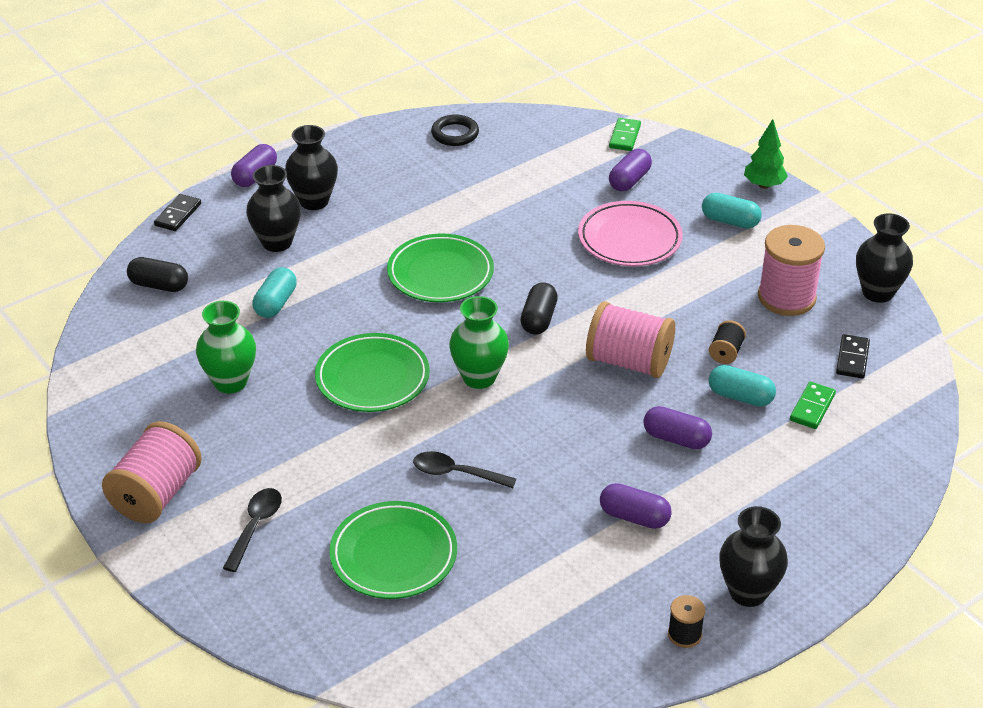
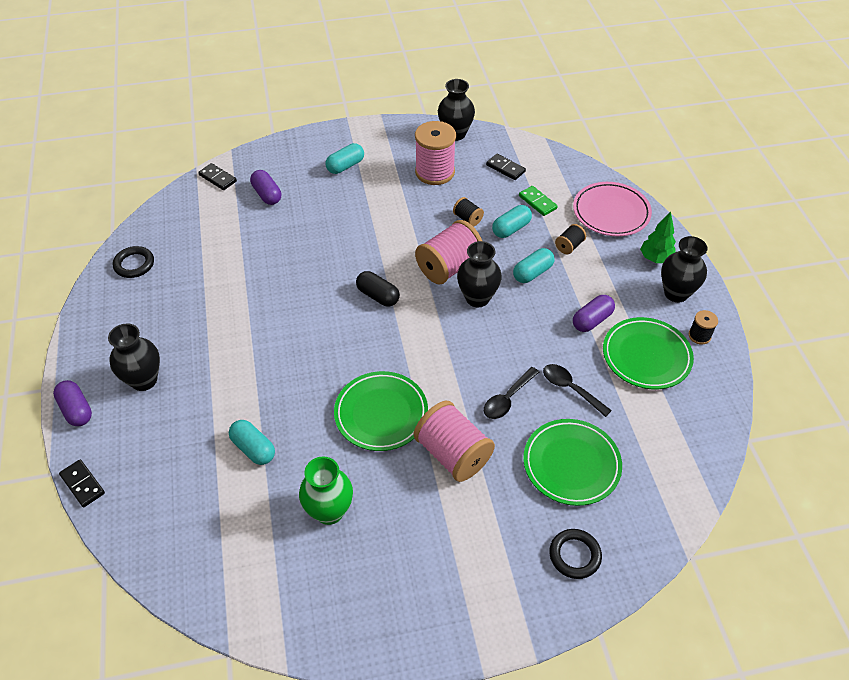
camera: 65 degrees left, 10 degrees up
(156, 494) = (434, 608): pink spool -> pink spool (453, 454)
(159, 285) = (170, 528): black capsule -> none
(255, 526) = (503, 545): black spoon -> black spoon (570, 388)
(271, 590) = (574, 555): none -> black ring
(277, 242) = (177, 423): black vase -> black vase (477, 298)
(440, 273) = (291, 332): green plate -> green plate (646, 356)
(479, 377) = (418, 350): green vase -> none
(625, 136) = (218, 178): green domino -> black domino
(629, 239) = (328, 218): pink plate -> pink plate (611, 212)
(676, 439) = (532, 273): purple capsule -> turquoise capsule
(753, 460) = (569, 246): none -> black spool
(764, 185) = (322, 137): green tree -> green tree (655, 259)

